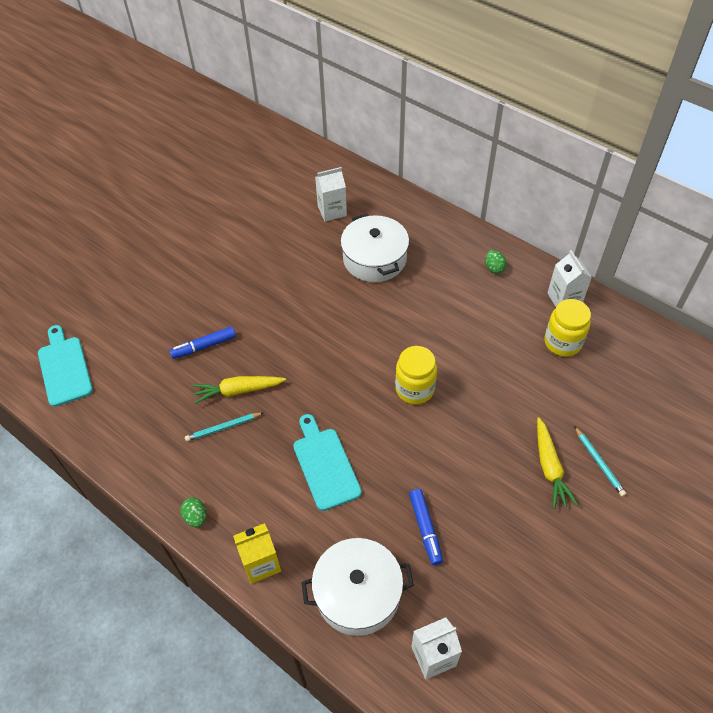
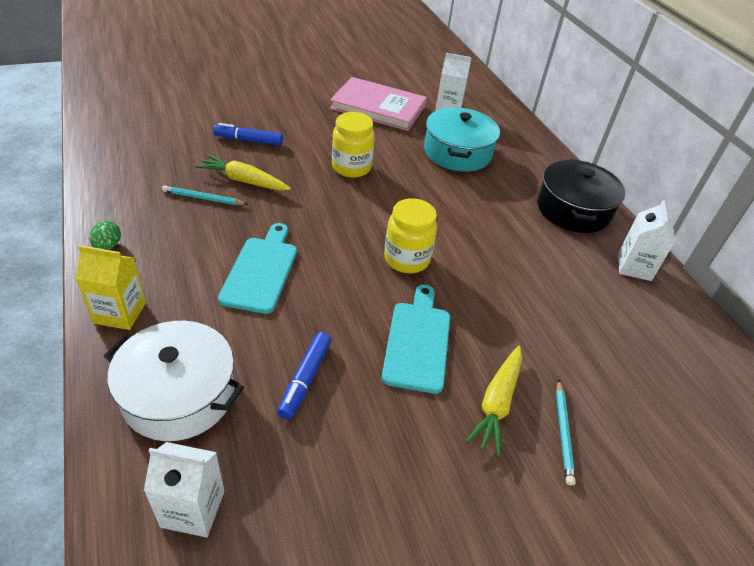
camera: 25 degrees right, 10 degrees down
(64, 368) = (129, 104): turquoise cutting board -> turquoise cutting board (418, 341)
(276, 244) = (378, 107): none -> pink book
(374, 259) = (457, 152): white pot -> turquoise pot
(494, 268) = (573, 209): green egg -> black pot
(562, 342) = (603, 301): yellow jar -> yellow jar (351, 167)

